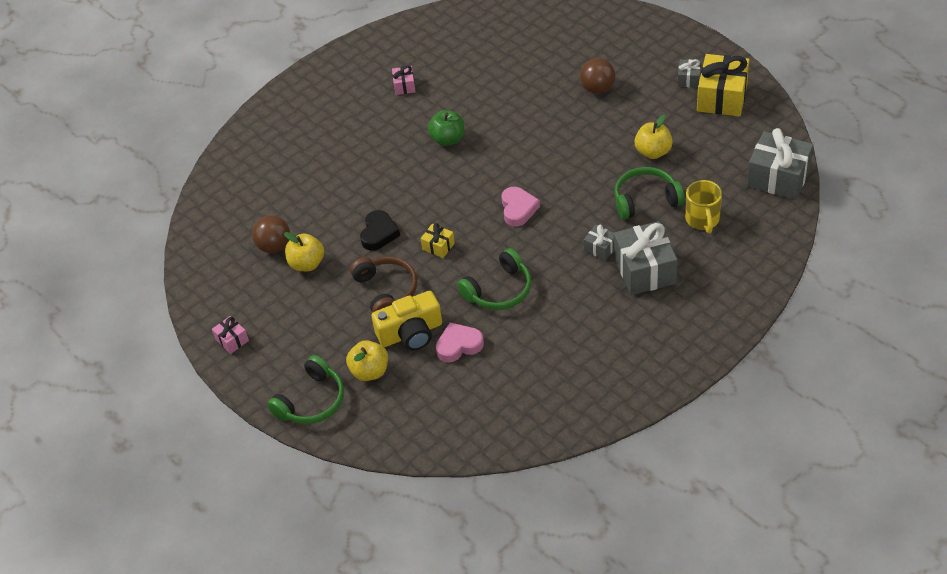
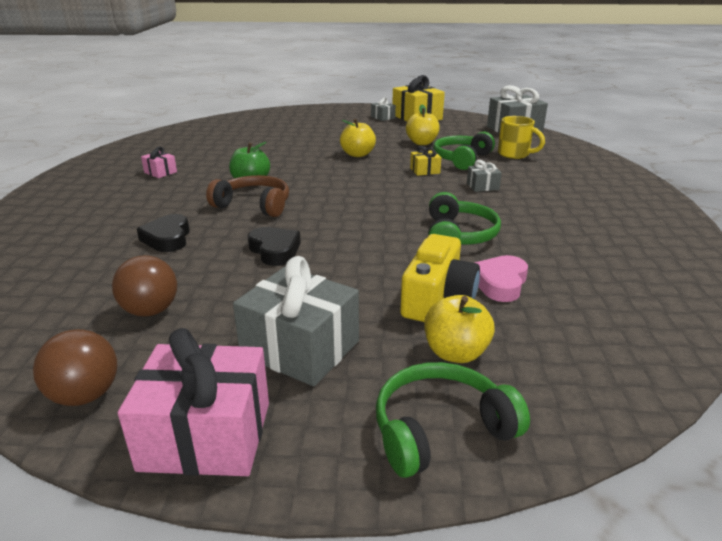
camera: 50 degrees left, 20 degrees down
(232, 340) = (206, 435): pink gift -> pink gift, size x2.08
(307, 264) = (220, 305): yellow apple -> yellow apple (357, 154)
(312, 401) = (440, 429): green headphones -> green headphones turned 105 degrees counterclockwise
(336, 182) = (167, 238): none -> black heart
(386, 291) = (353, 282): brown headphones -> brown headphones (254, 205)
(438, 246) = (352, 234): yellow gift -> yellow gift (425, 171)
(518, 209) = (381, 192): pink heart -> none
(597, 88) = (330, 134): brown ball -> brown ball (85, 395)
(644, 270) = (534, 184): grey gift -> grey gift (300, 348)

